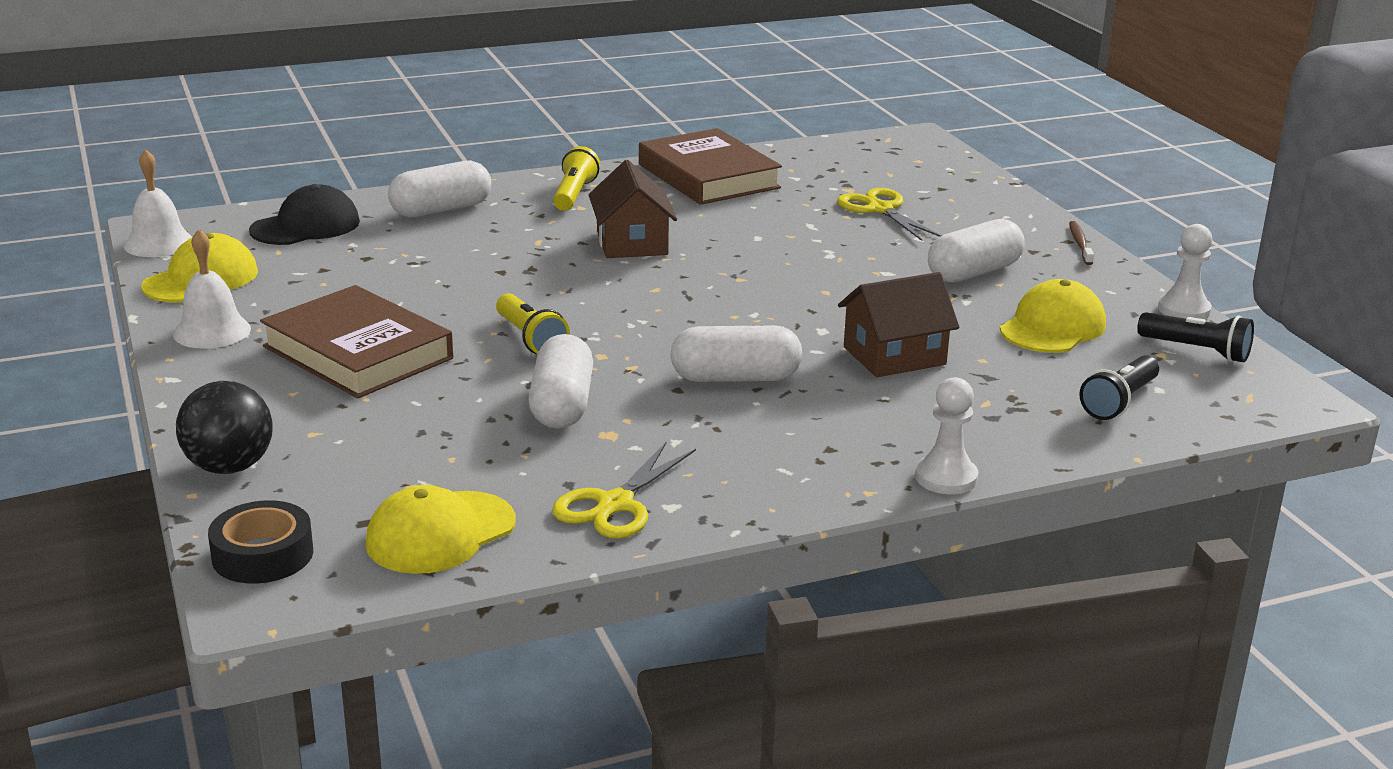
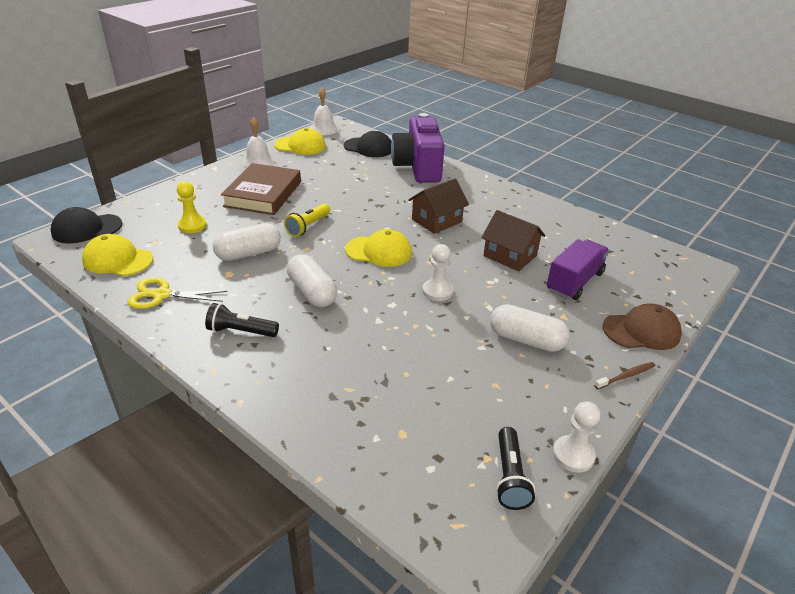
camera: 60 degrees right, 10 degrees up
(229, 467) = (151, 201): black ball -> none
(263, 555) = (86, 229): black tape -> black cap
(396, 440) = (192, 226): none -> yellow pawn
(441, 210) = (418, 167): white capsule -> purple camera
(574, 194) = (473, 191): yellow flashlight -> none
(708, 176) = (544, 217): brown book -> none
(880, 209) = (574, 282): yellow scissors -> purple truck
(894, 356) = (381, 338): brown house -> brown house (510, 256)
(946, 478) = (244, 395): white pawn -> white pawn (437, 291)
(1009, 209) = (641, 331): none -> brown cap
(1052, 327) = (479, 393): yellow cap -> yellow cap (379, 251)
(1119, 402) = (394, 451): black flashlight -> black flashlight (241, 331)

